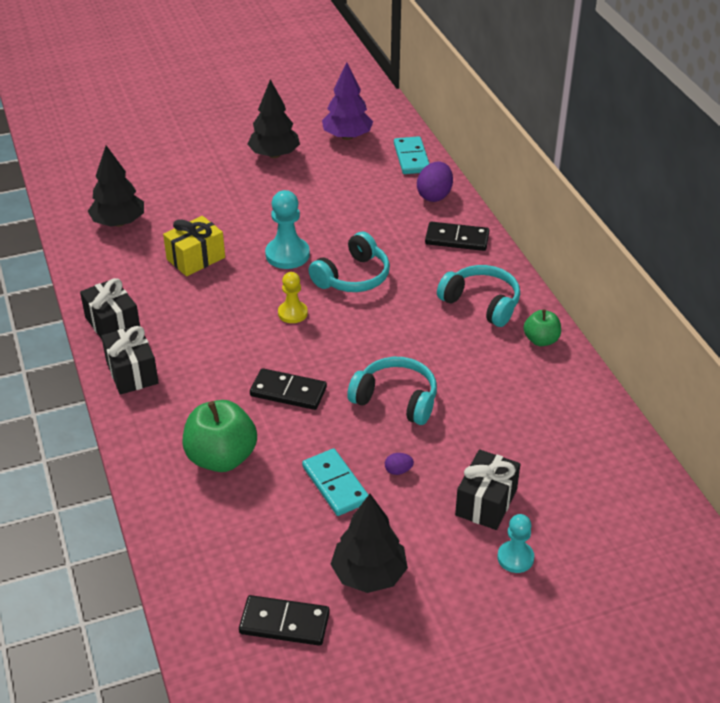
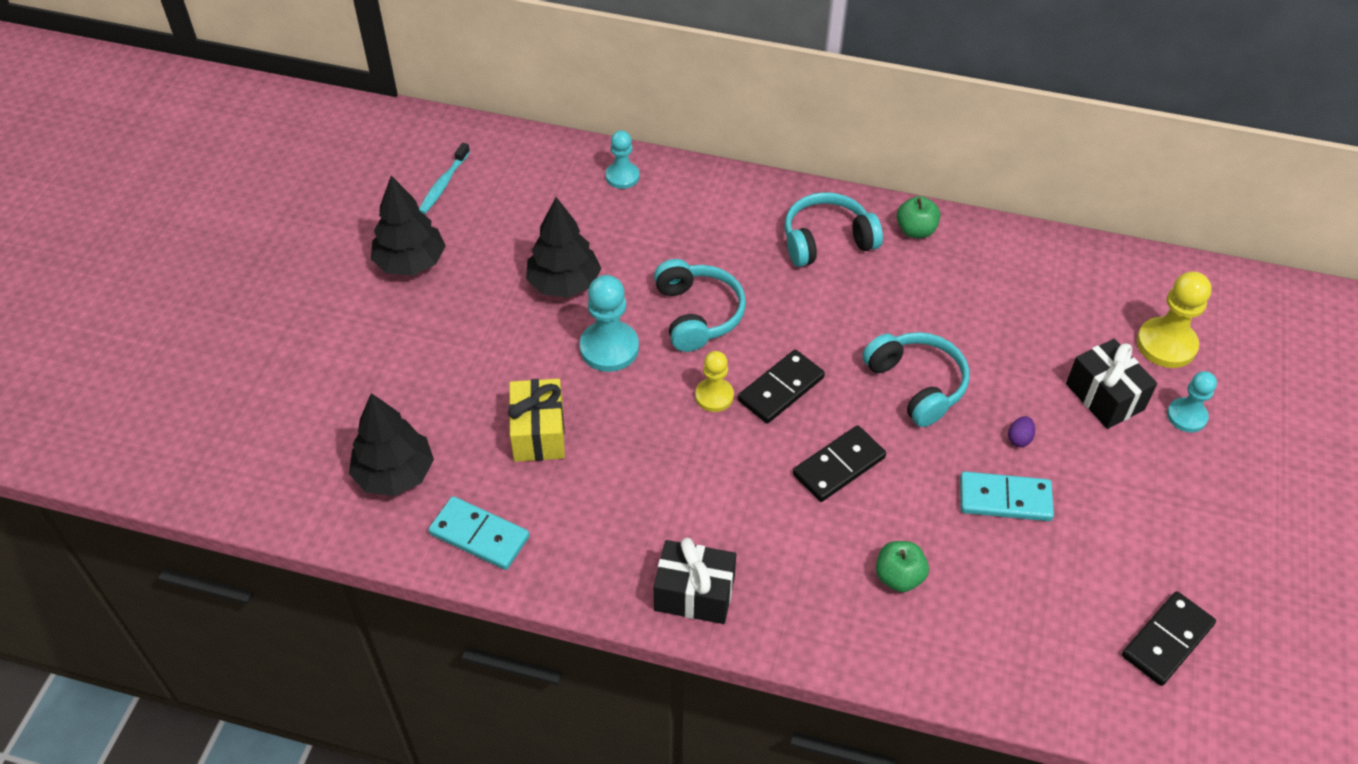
camera: 55 degrees left, 10 degrees up
(113, 324) = (590, 572): black gift -> none
(221, 458) = (898, 577): green apple -> green apple, size x0.56
(347, 136) = (443, 184): purple tree -> turquoise toothbrush
(369, 574) = (1143, 537): black tree -> black tree (564, 283)
(396, 399) = (917, 384): turquoise headphones -> turquoise headphones turned 90 degrees clockwise
(411, 158) = (539, 156): turquoise domino -> turquoise domino (479, 535)
(434, 195) = (622, 176): purple egg -> turquoise pawn
(457, 239) = (710, 201): black domino -> black domino (781, 389)
(578, 519) = (1166, 344): none -> yellow pawn

